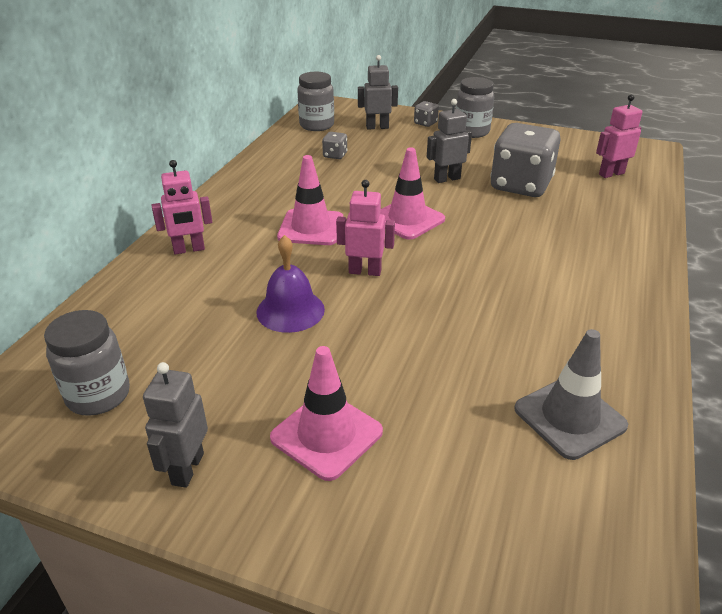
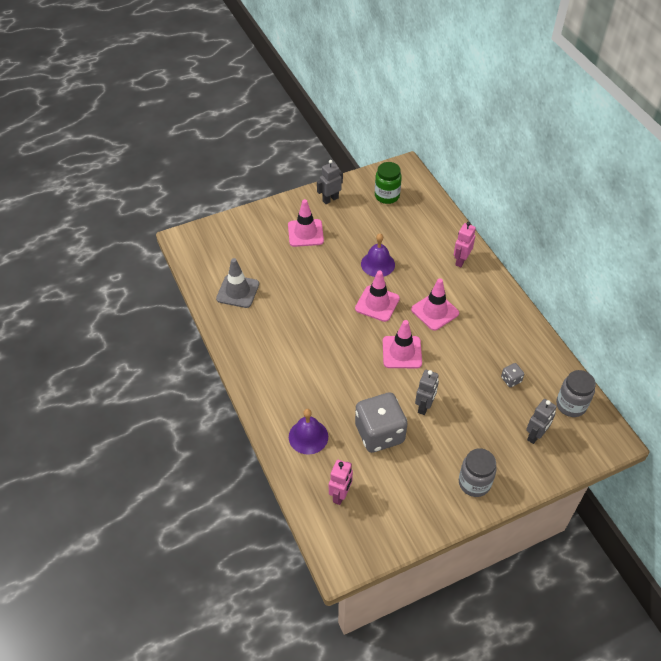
camera: 135 degrees right, 15 degrees up
(98, 395) = (387, 196): grey jar -> green jar
(187, 469) = (330, 199): grey robot -> grey robot turned 90 degrees counterclockwise
(365, 271) = (377, 303): pink robot -> pink traffic cone
(425, 123) = (515, 469): grey dice -> none
(607, 217) = (308, 436): none -> purple bell

